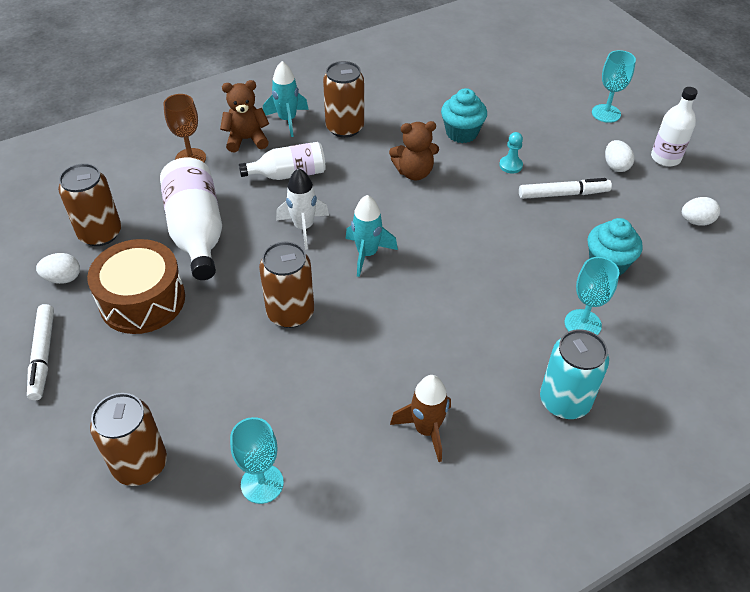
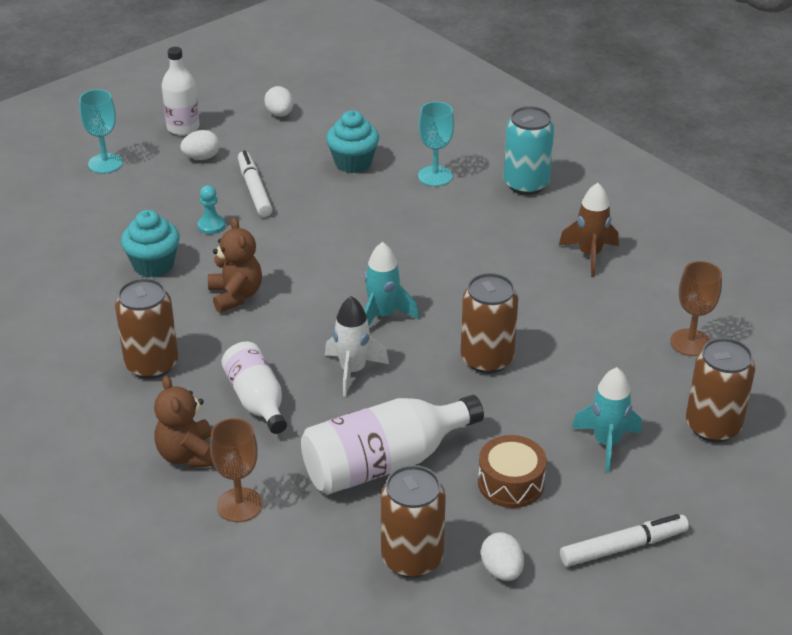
camera: 100 degrees left, 10 degrees down
(142, 300) = (511, 483): brown drum -> brown drum, size x0.63
(262, 483) = (690, 342): turquoise goblet -> brown goblet
(287, 120) = (139, 422): turquoise rocket -> turquoise rocket (606, 443)

